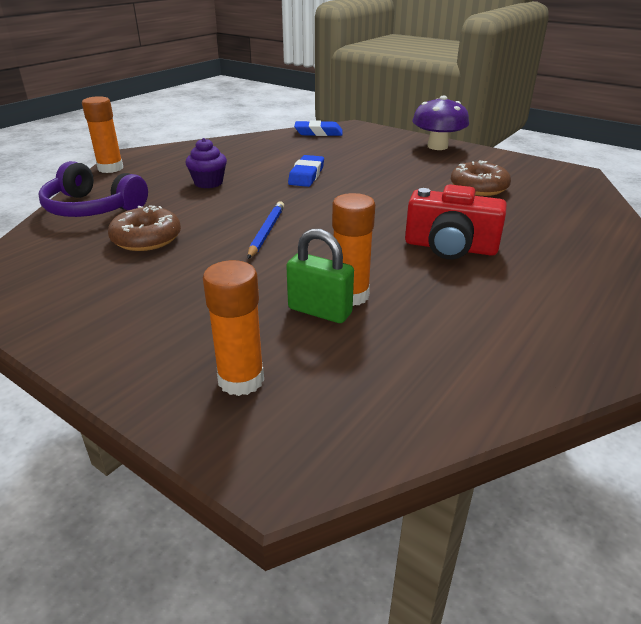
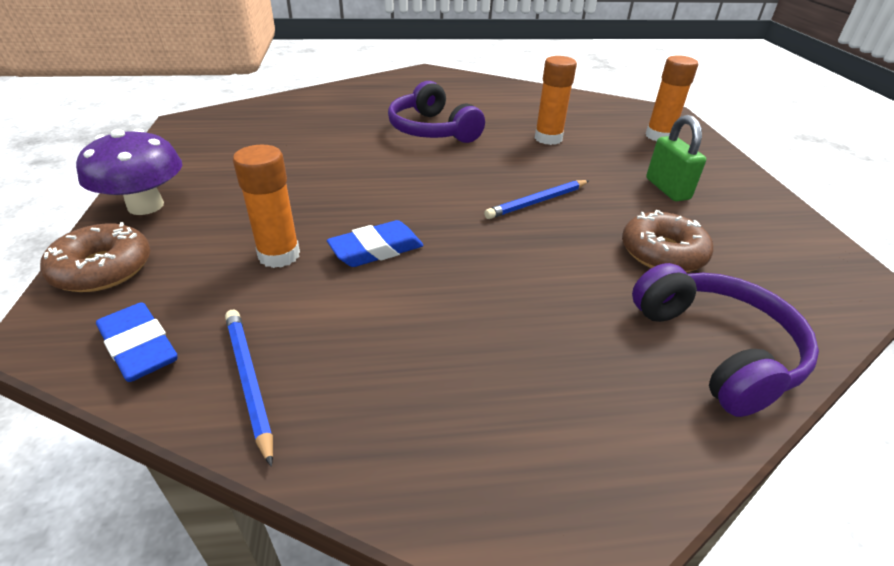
camera: 135 degrees left, 5 degrees up
(110, 168) = (644, 490): orange glue stick -> orange glue stick (279, 255)
(208, 183) = (509, 311): purple cupcake -> none
(270, 141) = (249, 380): none -> blue pencil
(320, 311) = (579, 140): green padlock -> green padlock (667, 189)
(450, 247) = (432, 130): red camera -> purple headphones
(478, 187) = (286, 148): brown donut -> brown donut (103, 269)

